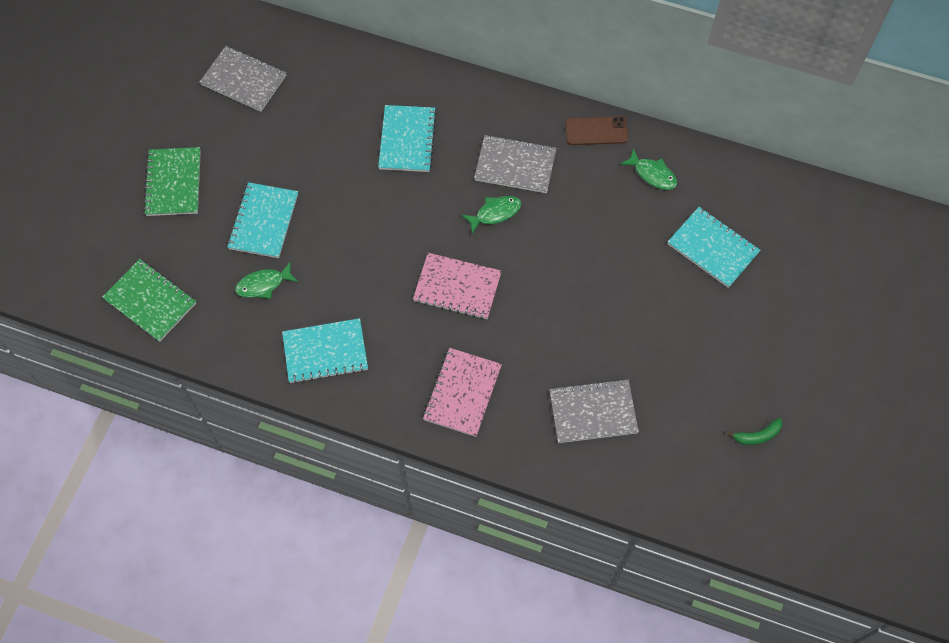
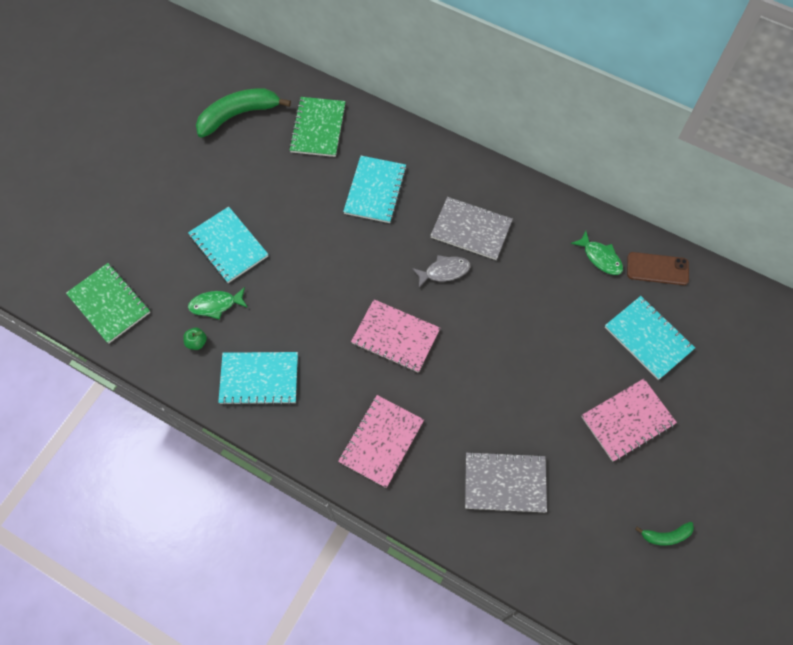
camera: 10 degrees right, 0 degrees up
(174, 183) = (155, 198): green notebook -> green notebook (318, 128)
(243, 80) = (238, 115): grey notebook -> green banana
(252, 326) = (197, 342): none -> green apple
(264, 221) = (228, 246): turquoise notebook -> turquoise notebook turned 60 degrees counterclockwise
(495, 213) = (444, 271): green fish -> grey fish
(596, 131) = (553, 209): brown phone -> brown phone (657, 269)
(704, 332) = (627, 420): none -> pink notebook

